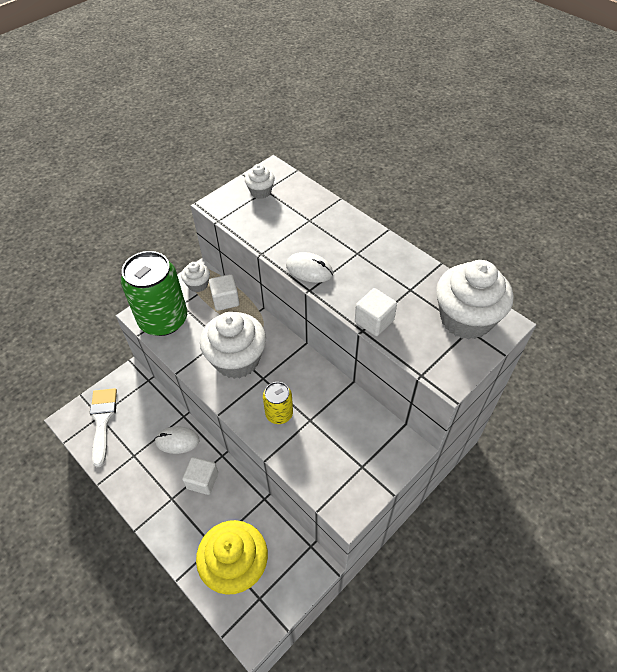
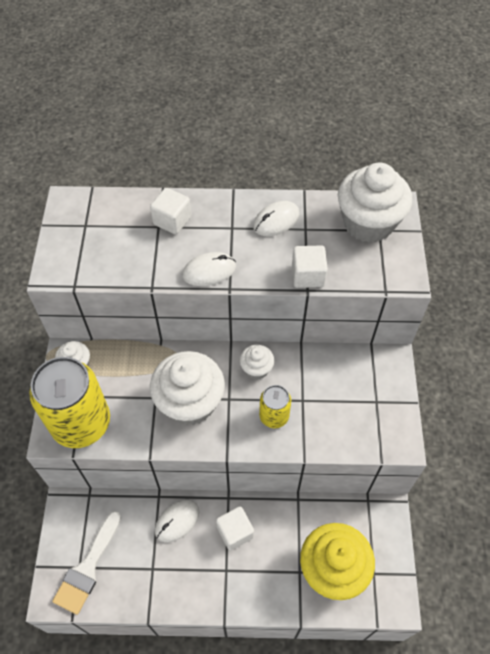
camera: 45 degrees left, 5 degrees up
(103, 421) = (87, 567): white brush -> white brush turned 105 degrees counterclockwise
(163, 320) = (81, 423): green can -> yellow can
(225, 300) = (119, 359): white cube -> white cube (172, 220)
(260, 191) = (82, 230): white cupcake -> white cupcake (256, 369)
(395, 269) = (276, 220): none -> white mouse

